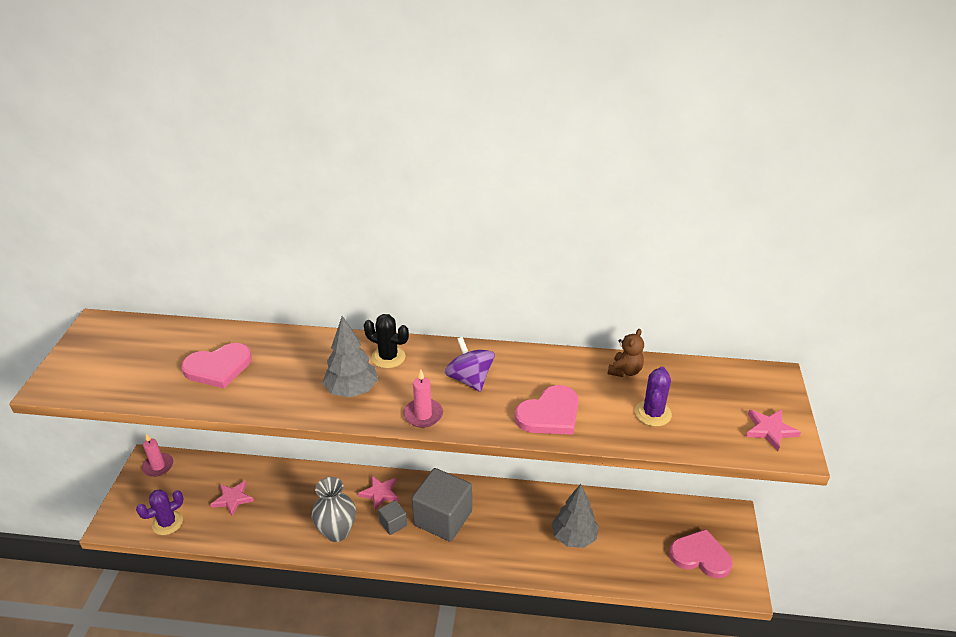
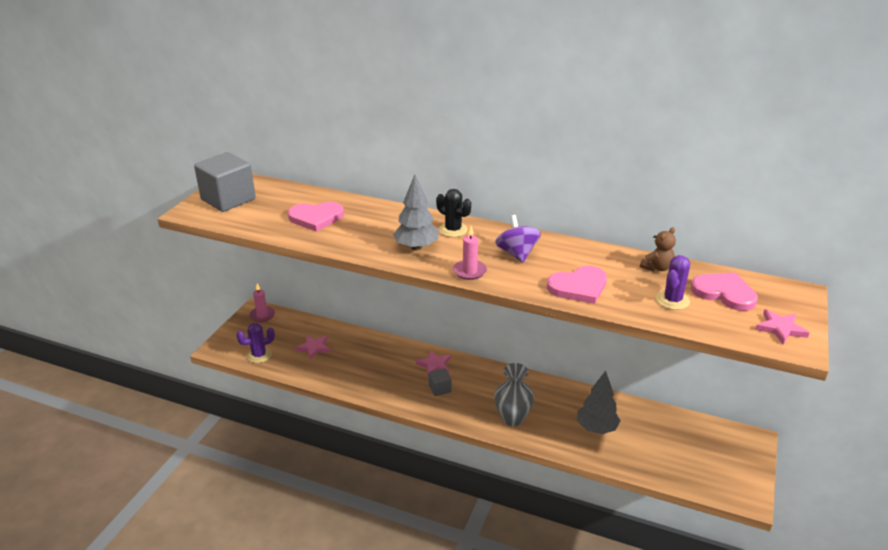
camera: 15 degrees right, 5 degrees down
(337, 532) = (391, 386): grey vase -> grey vase (512, 418)
(443, 518) = (483, 392): grey cube -> grey cube (228, 199)
(700, 556) = (713, 465): pink heart -> pink heart (724, 293)

